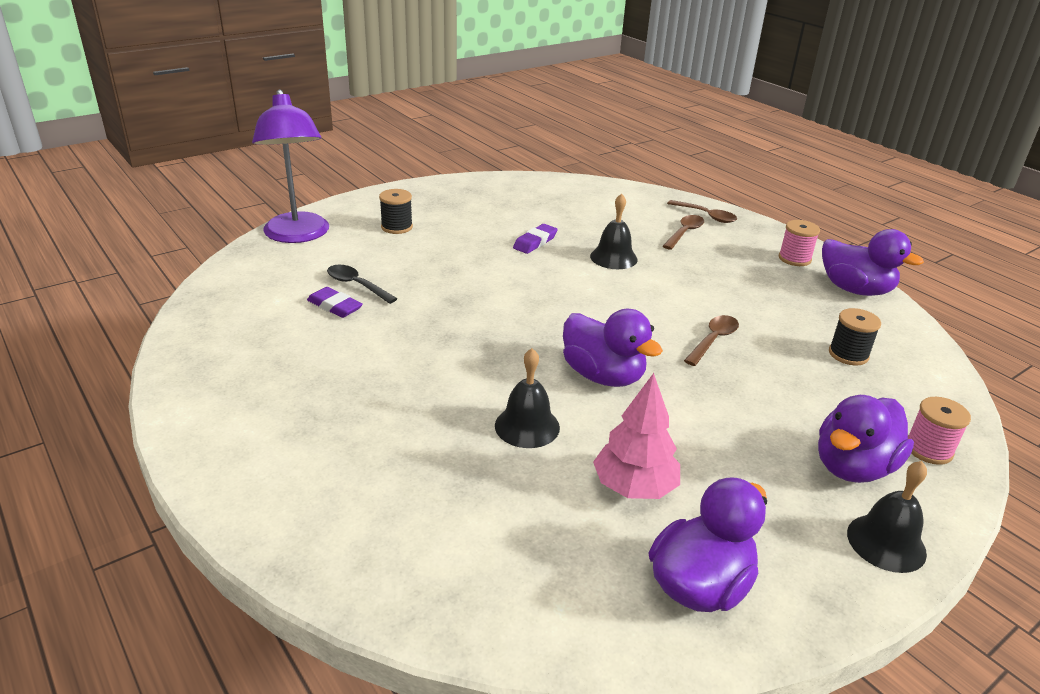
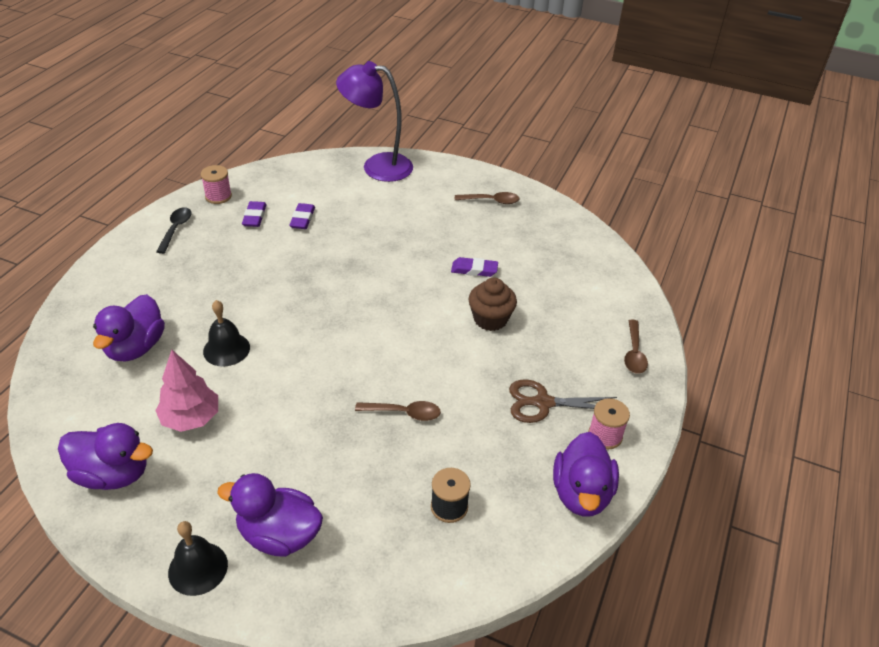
camera: 60 degrees right, 10 degrees up
(286, 337) = (254, 217): none -> purple eraser
(298, 235) = (377, 166): purple lamp -> purple lamp turned 60 degrees clockwise
(356, 285) = (335, 216): black spoon -> black spoon (176, 229)
(397, 227) = (430, 199): black spool -> none
(603, 376) = (308, 366): purple duck -> purple duck (135, 347)
(613, 257) = (490, 319): black bell -> brown cupcake
(684, 233) = (581, 348): brown spoon -> brown spoon (491, 201)
(741, 271) = (542, 403): none -> brown scissors
(928, 449) = (333, 584): pink spool -> pink spool (218, 196)

